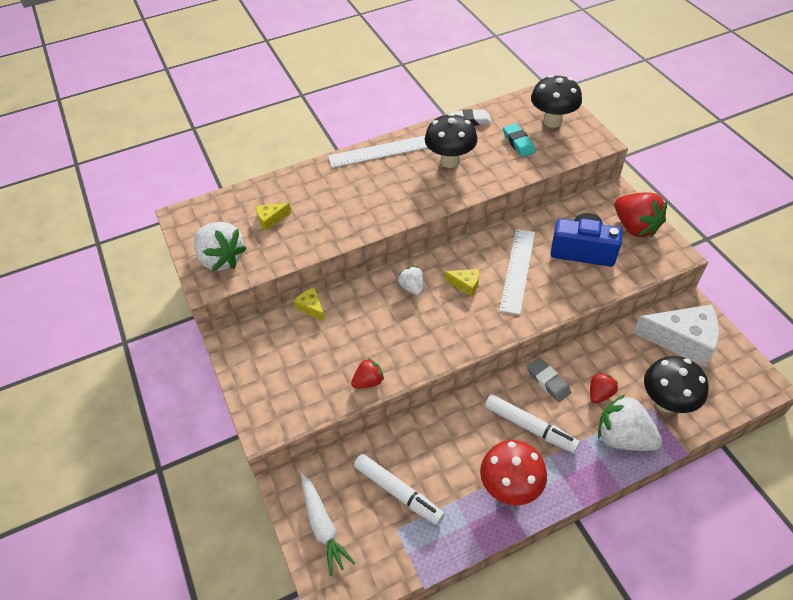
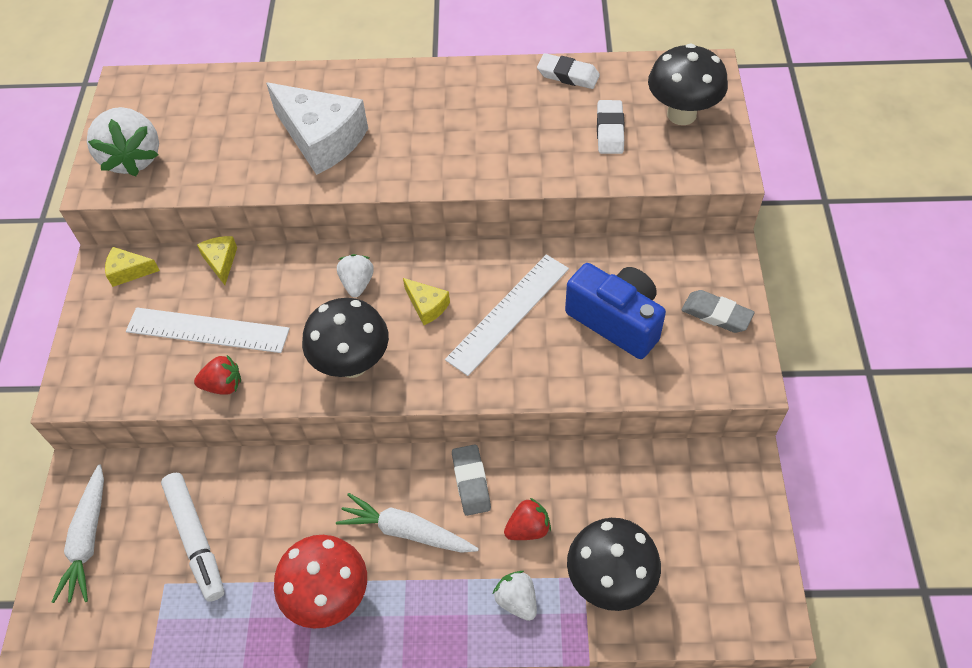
camera: 25 degrees right, 5 degrees up
(271, 219) = (222, 127): yellow cheese -> yellow cheese (129, 271)
(379, 151) = (415, 79): white ruler -> white ruler (208, 330)
(450, 161) = (498, 125): black mushroom -> black mushroom (352, 364)
(518, 143) = (610, 131): turquoise eraser -> white eraser
(529, 427) = (406, 531): white marker -> white carrot
(622, 437) = (516, 600): white strawberry -> white strawberry, size x0.54
(635, 227) = (716, 314): red strawberry -> grey eraser
(682, 340) = (695, 504): white cheese -> white cheese (321, 139)

